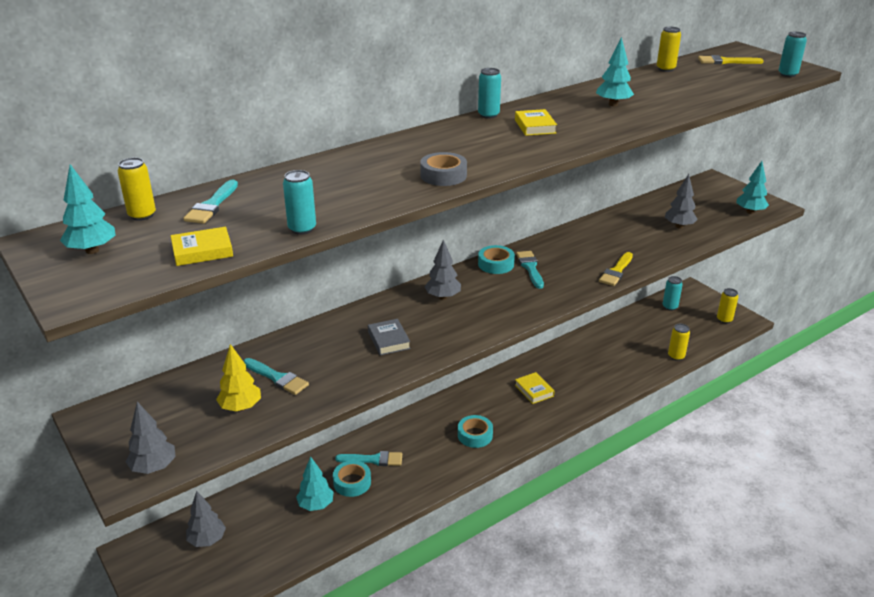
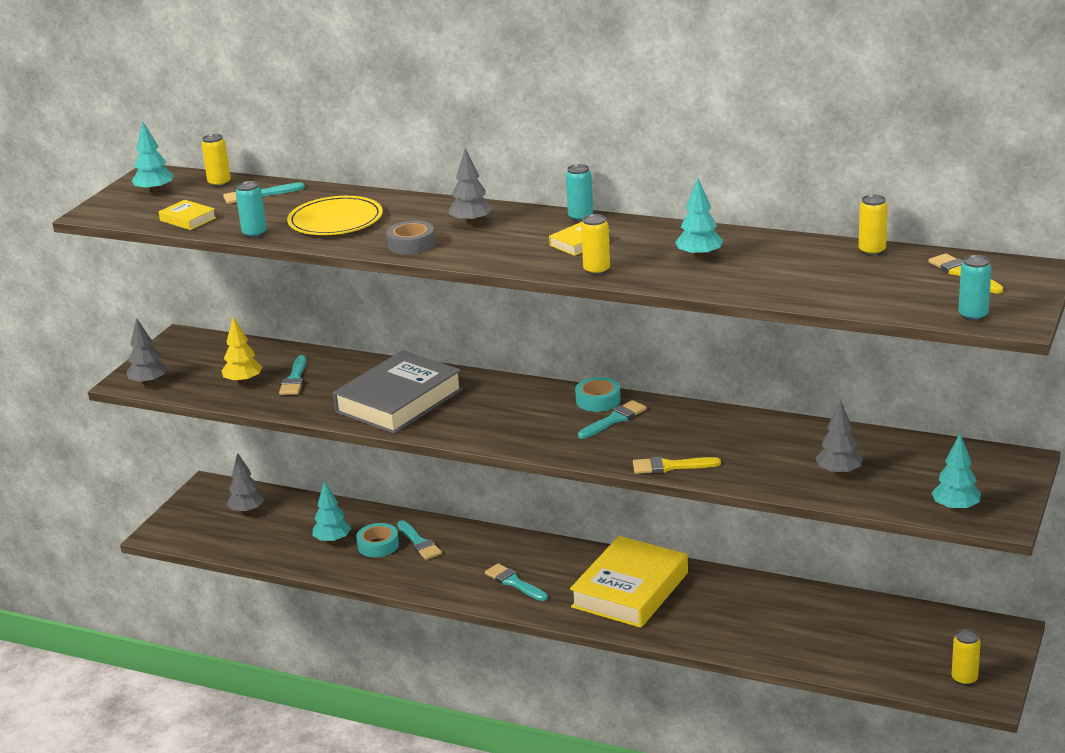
camera: 60 degrees right, 5 degrees down
(338, 190) = (335, 220): none -> yellow plate
(388, 340) = (399, 401): grey book -> grey book, size x2.34
(443, 297) = (500, 397): grey tree -> grey tree (471, 223)
(475, 435) = (514, 582): turquoise tape -> turquoise brush
(534, 390) = (630, 590): yellow book -> yellow book, size x2.34
(670, 307) = (935, 627): turquoise can -> none
(676, 356) = (822, 665): yellow can -> yellow can (596, 270)

